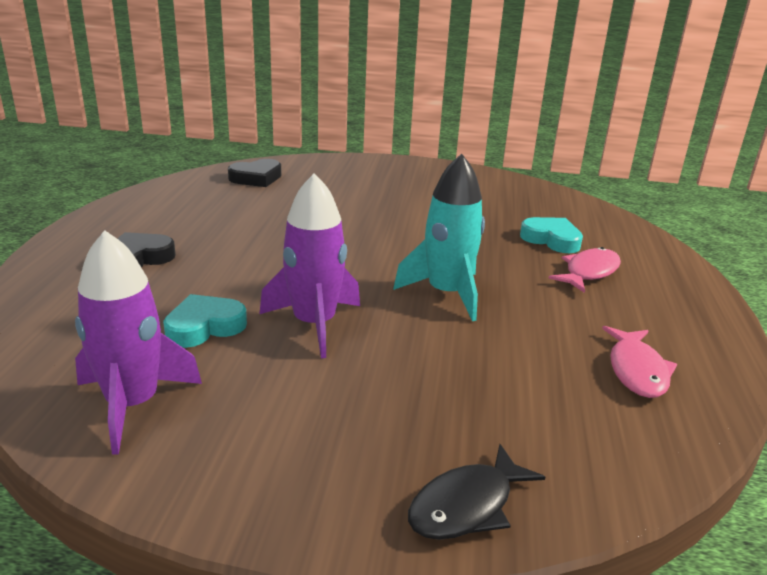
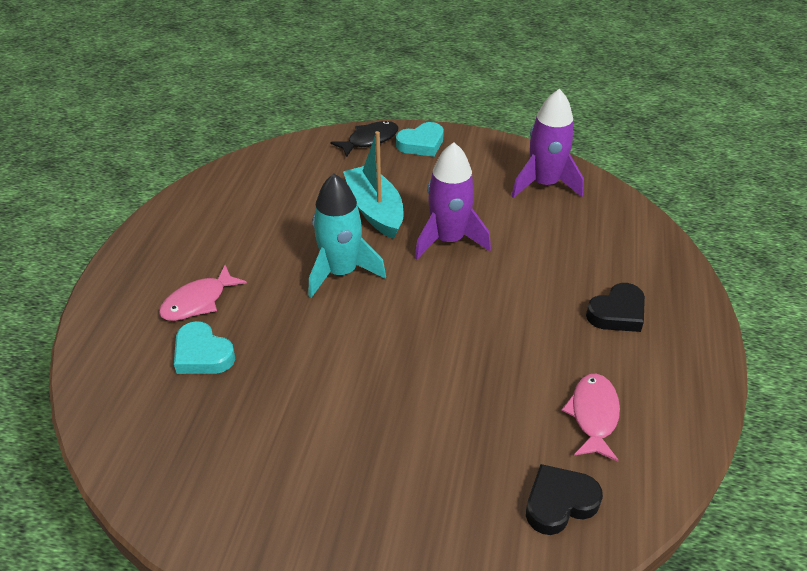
camera: 175 degrees left, 15 degrees up
(204, 327) = (526, 237): turquoise heart -> turquoise heart (421, 144)
(422, 362) = (375, 210): none -> turquoise boat
(636, 370) = (235, 204): pink fish -> pink fish (593, 415)

